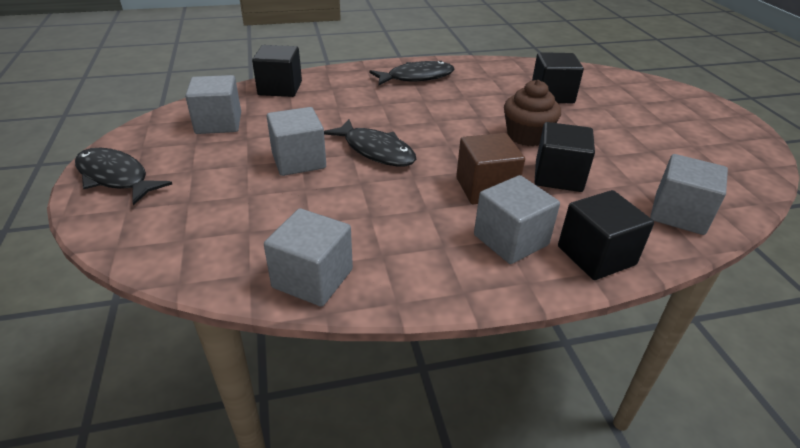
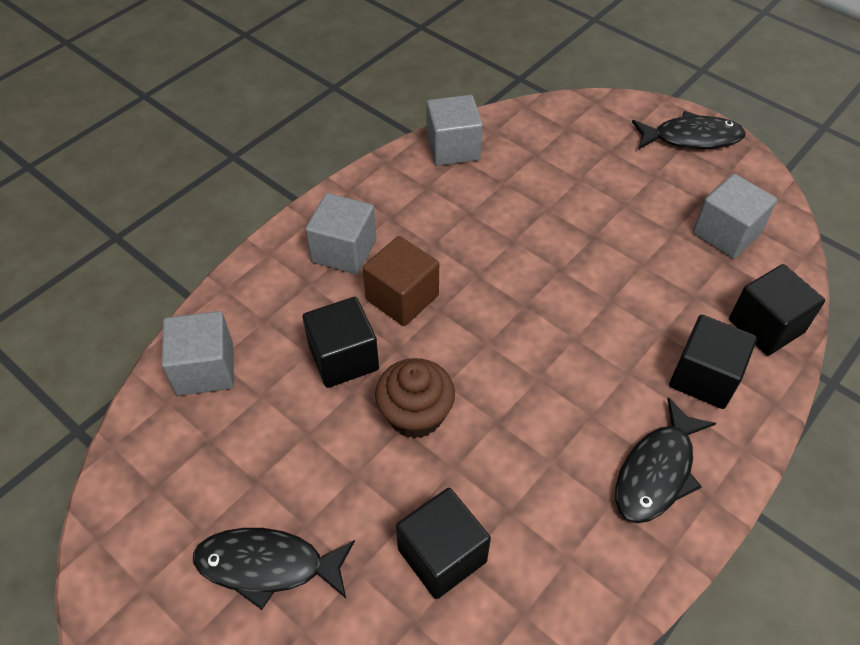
camera: 145 degrees right, 15 degrees up
(298, 161) = (592, 233): grey cube -> none
(375, 151) = (544, 287): black fish -> black fish (268, 565)
(596, 255) = (269, 273): black cube -> black cube (704, 377)

